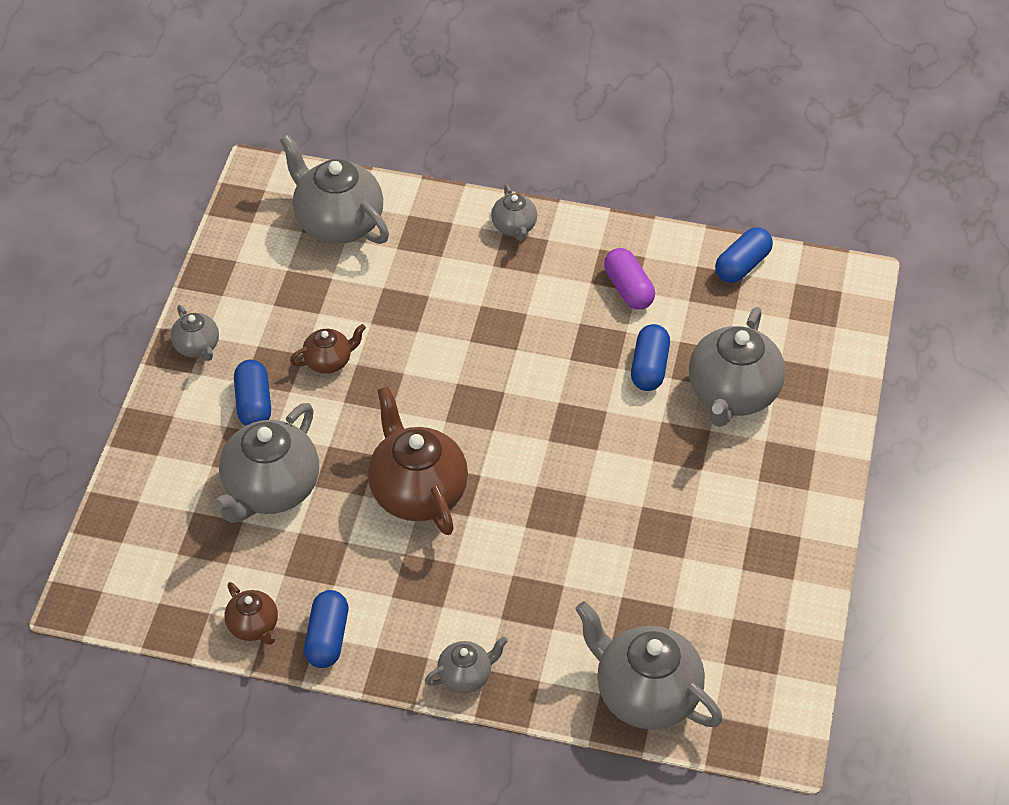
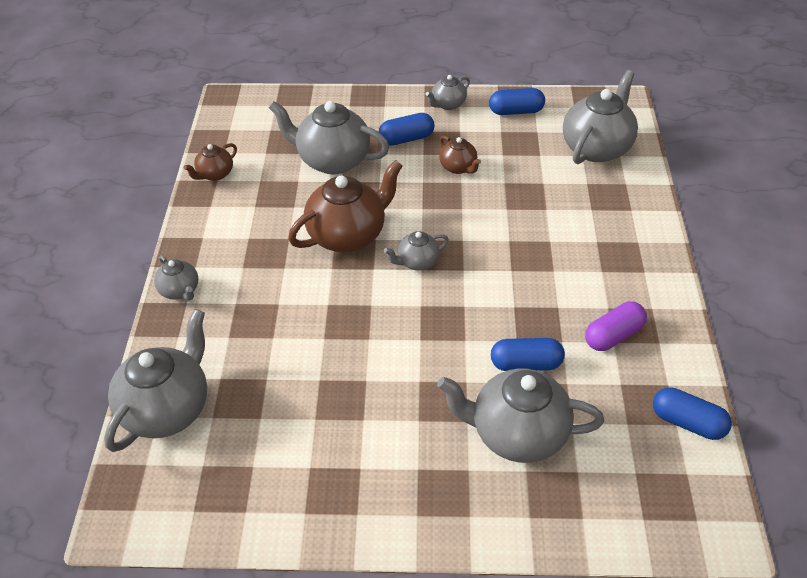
camera: 80 degrees right, 5 degrees down
(327, 638) = (208, 211): blue capsule -> blue capsule (516, 111)
(514, 227) = (646, 248): grey teapot -> grey teapot (417, 262)

